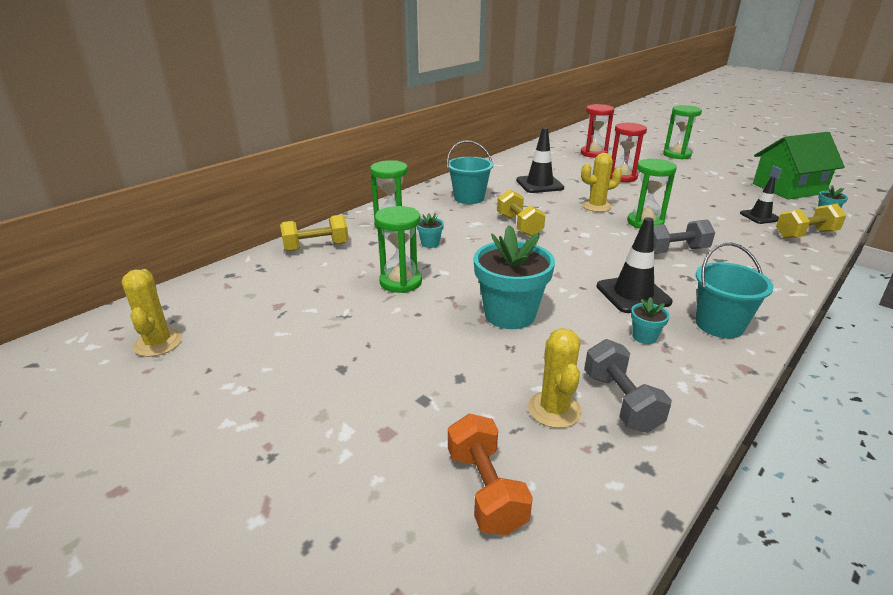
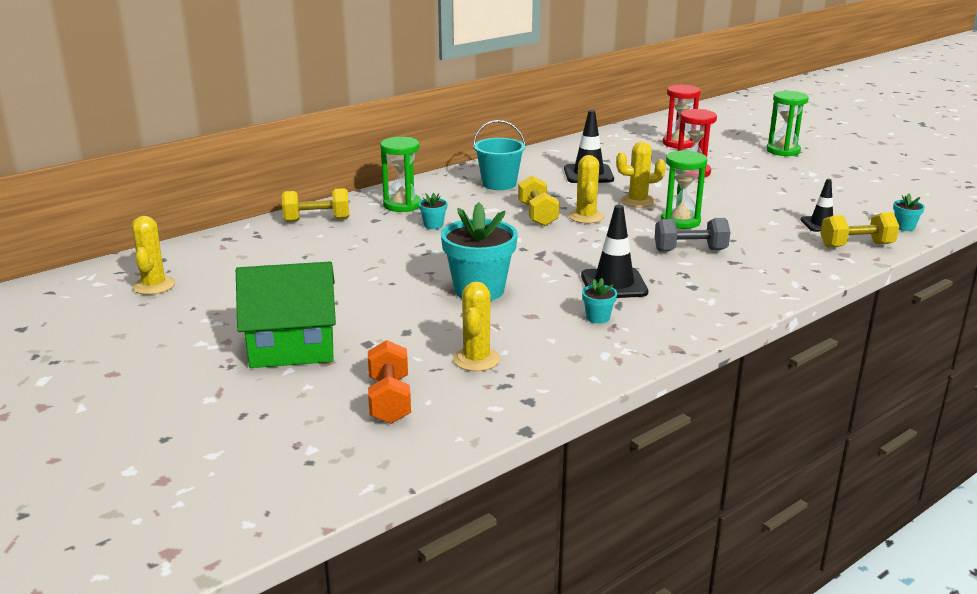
camera: 10 degrees right, 5 degrees down
(400, 282) = (387, 256): green hourglass -> none
(562, 224) = (586, 217): none -> yellow cactus
(620, 401) = (539, 360): grey dumbbell -> none
(719, 325) = (680, 315): turquoise bucket -> none
(788, 188) = (887, 197): green house -> green house (292, 346)

